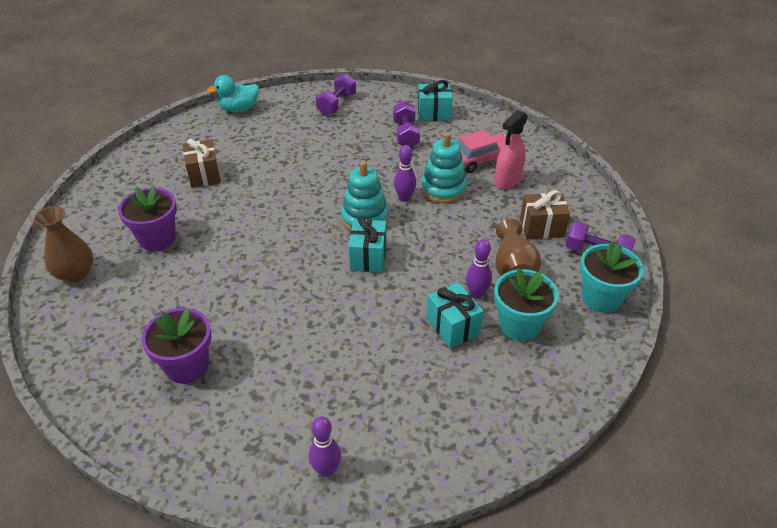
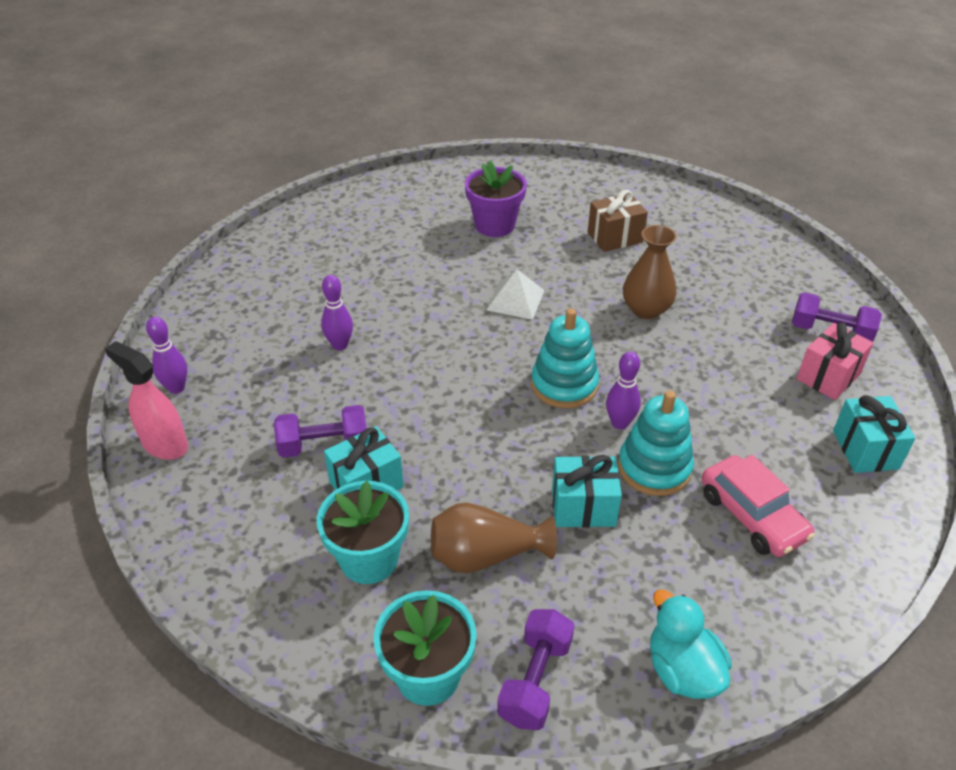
camera: 85 degrees right, 0 degrees up
(75, 273) = (436, 187): brown vase -> brown vase (646, 309)
(187, 366) = (314, 277): purple flower pot -> none
(239, 109) = (768, 242): turquoise duck -> turquoise duck (682, 670)
(264, 234) = (515, 300): none -> white pyramid
(368, 257) = (487, 394): turquoise gift -> turquoise gift (583, 507)
(375, 113) = (828, 376): none -> pink gift
(405, 135) = (783, 416): purple dumbbell -> purple dumbbell (324, 445)
(476, 294) = (427, 510): purple bowling pin -> purple bowling pin (340, 345)
(507, 181) = (703, 554): pink spray bottle -> pink spray bottle (165, 445)
(541, 227) = (587, 599): brown gift -> none

